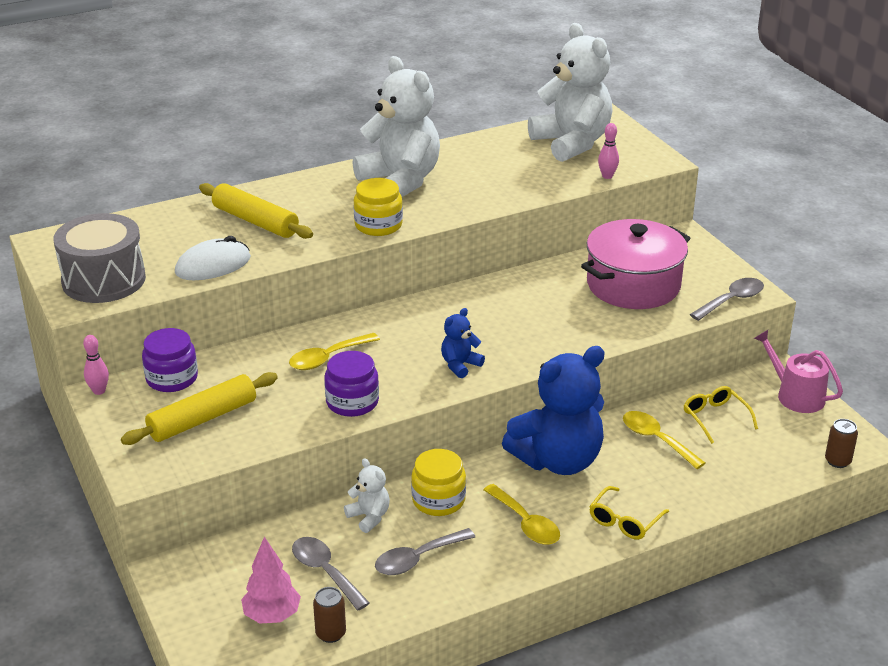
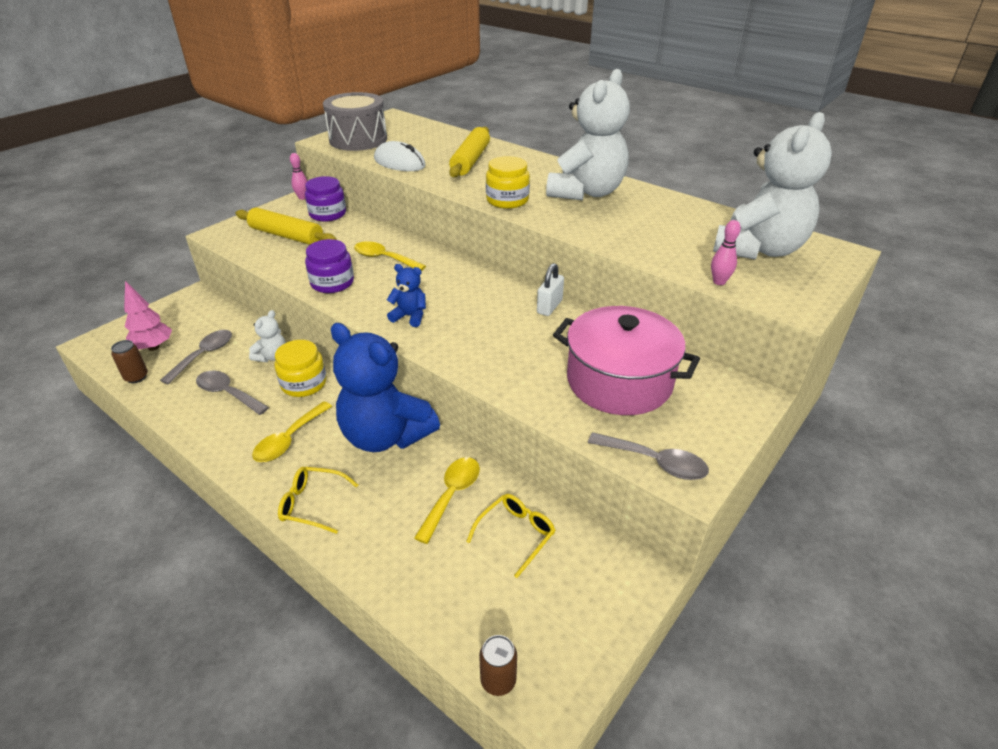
camera: 65 degrees right, 5 degrees up
(503, 285) = (549, 307): none -> white padlock
(795, 395) = (608, 602): pink watering can -> none

